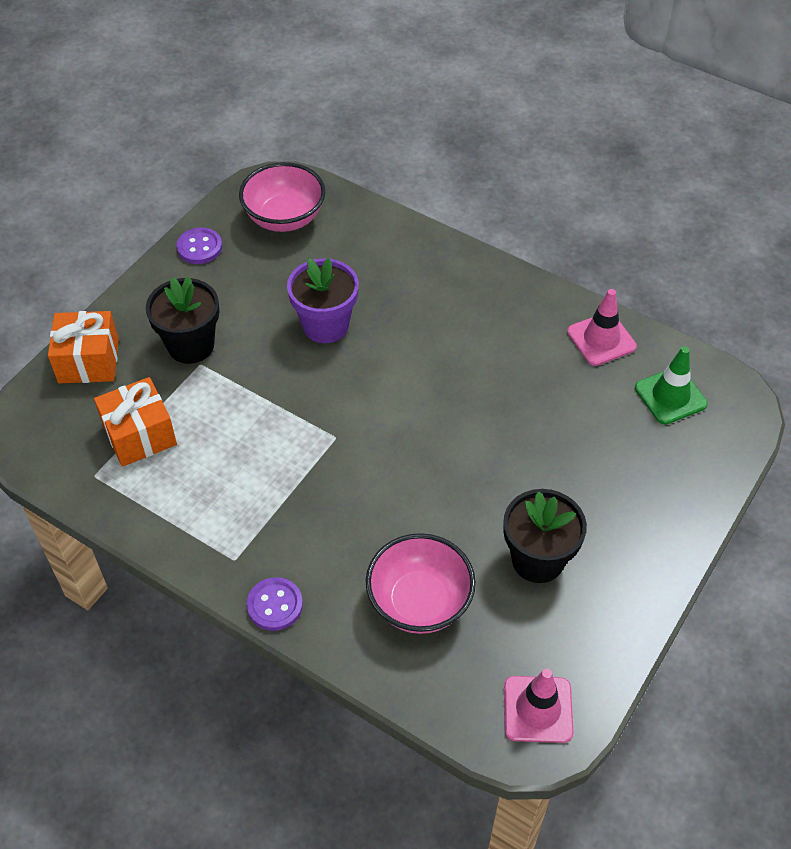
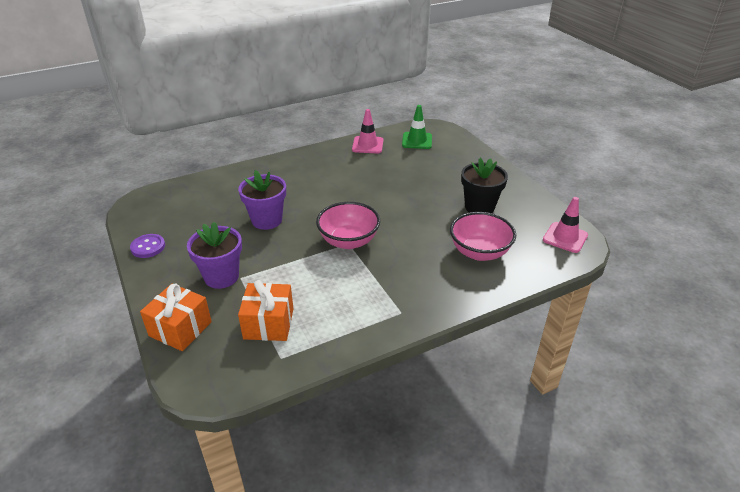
camera: 60 degrees left, 15 degrees down
(191, 345) = (221, 277): black flower pot -> purple flower pot
(275, 605) = (445, 306): purple button -> none
(284, 218) = (170, 207): pink bowl -> pink bowl (348, 241)

